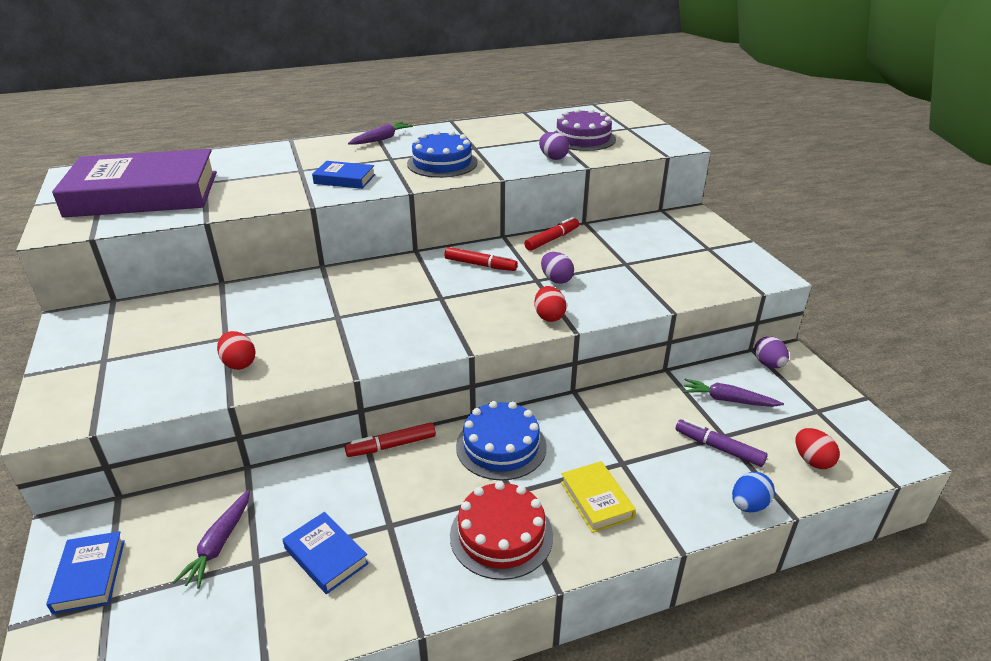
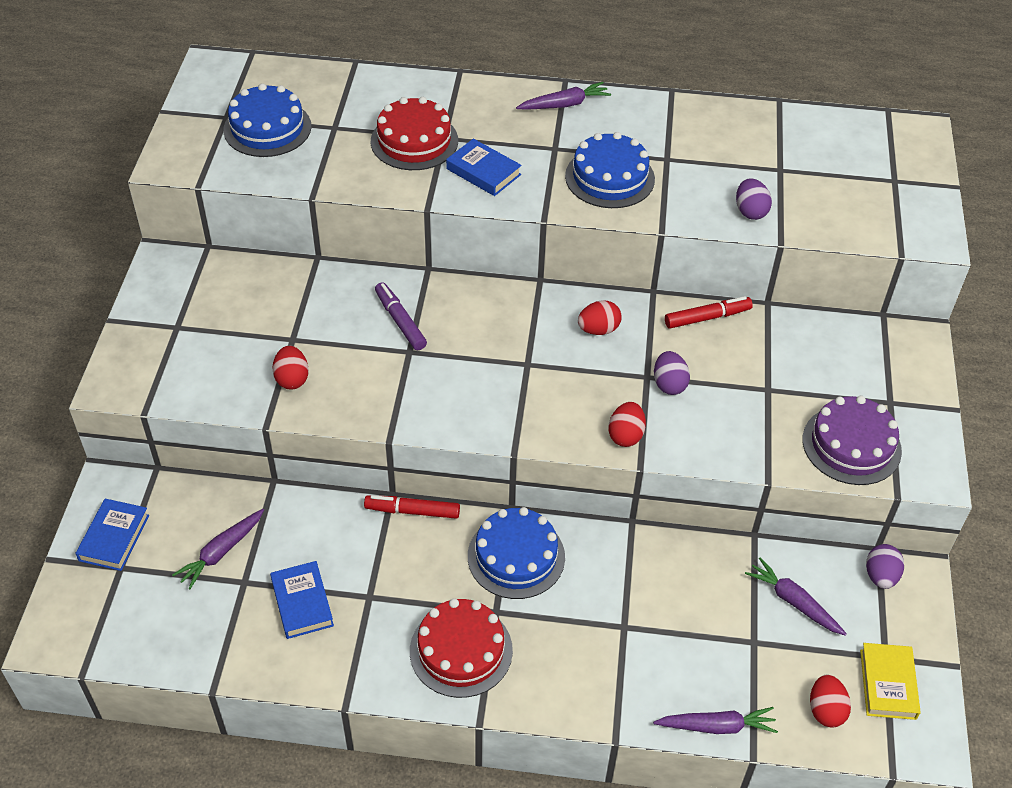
camera: 25 degrees right, 15 degrees up
(143, 194) = (267, 128): purple book -> blue cake
(277, 176) = (414, 141): none -> red cake
(480, 265) = (598, 329): red marker -> red egg
(583, 138) = (817, 184): purple cake -> purple cake (851, 445)
(596, 500) = (571, 655): yellow book -> yellow book (888, 684)
(718, 448) = (736, 653): purple marker -> purple marker (400, 321)
(748, 505) = (716, 726): blue egg -> purple carrot

